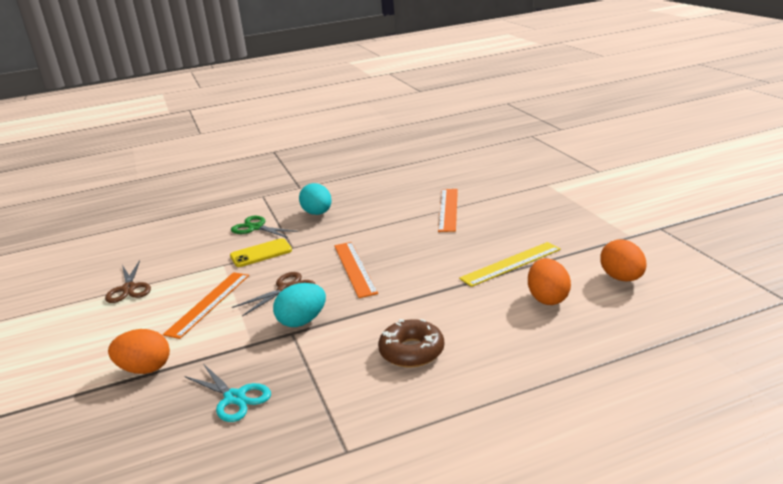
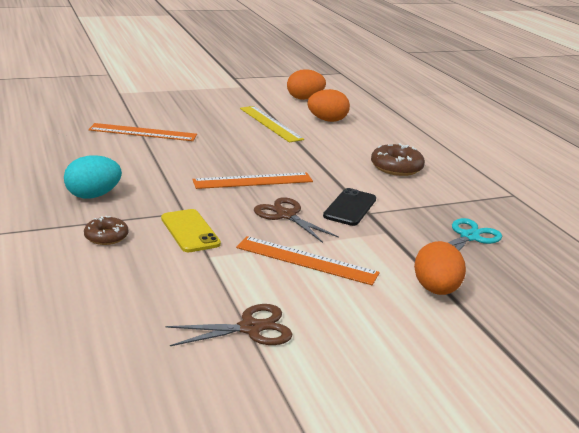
camera: 95 degrees left, 0 degrees up
(256, 228) = (106, 236): green scissors -> brown donut
(302, 321) = (350, 207): turquoise egg -> black phone

